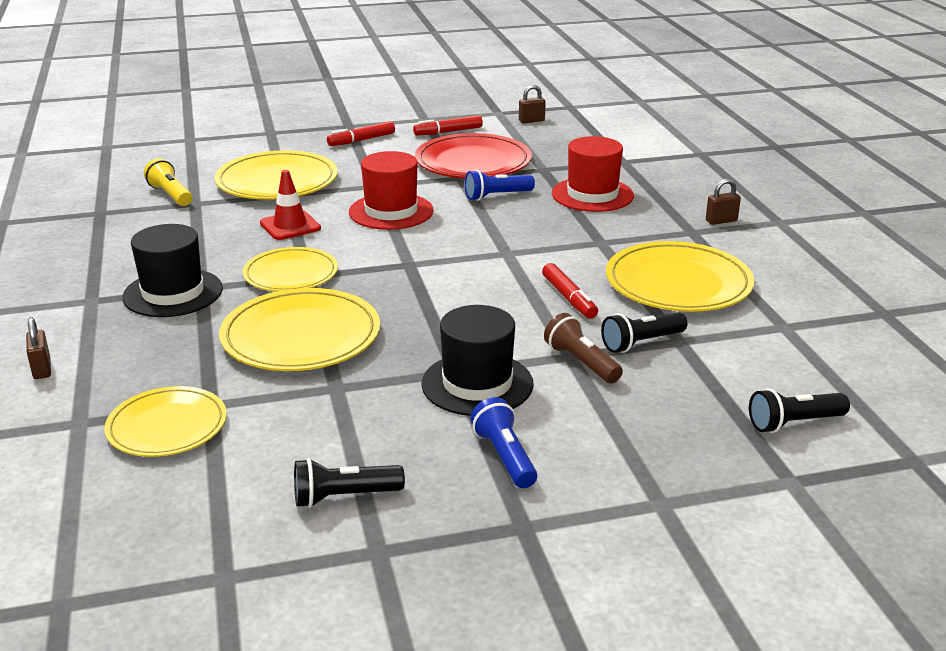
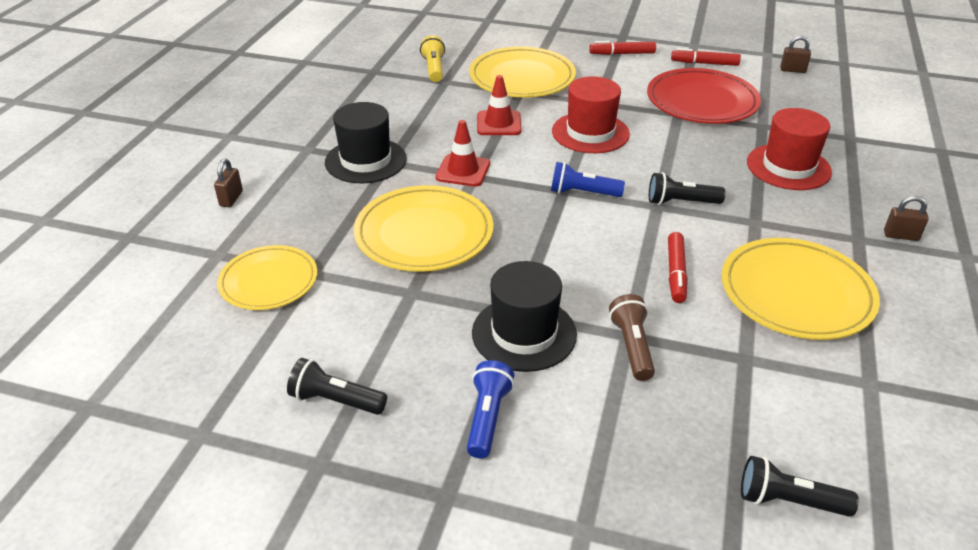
camera: 30 degrees right, 10 degrees up
(291, 274) = (463, 171): yellow plate -> red traffic cone
(496, 196) = (695, 143): blue flashlight -> blue flashlight (582, 193)
(641, 343) = (705, 347): black flashlight -> black flashlight (680, 202)

